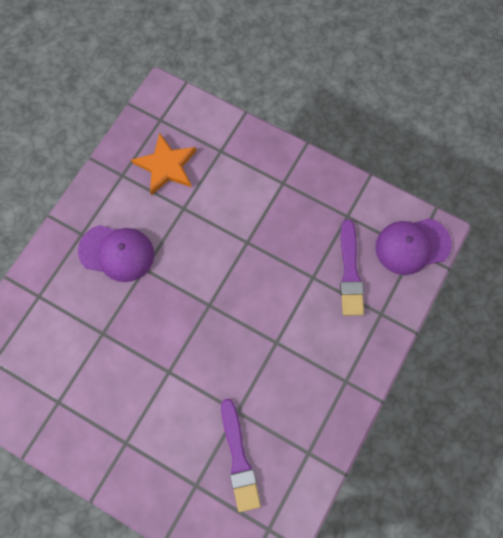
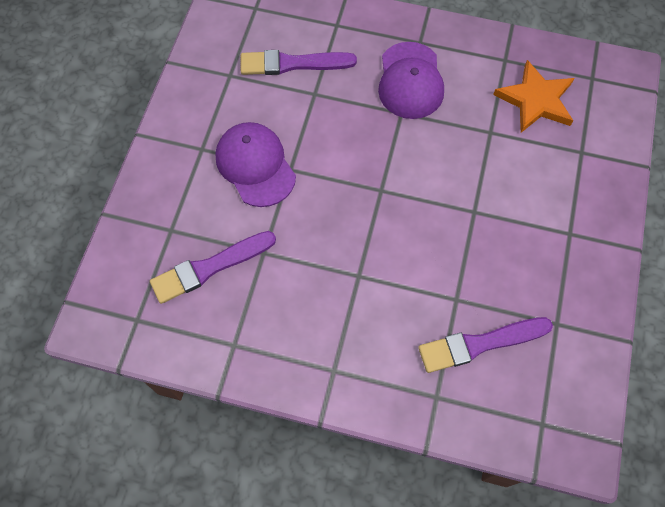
camera: 75 degrees right, 5 degrees down
(66, 344) = (293, 64): none -> purple brush
(412, 246) = (548, 420): purple cap -> purple cap (255, 165)

